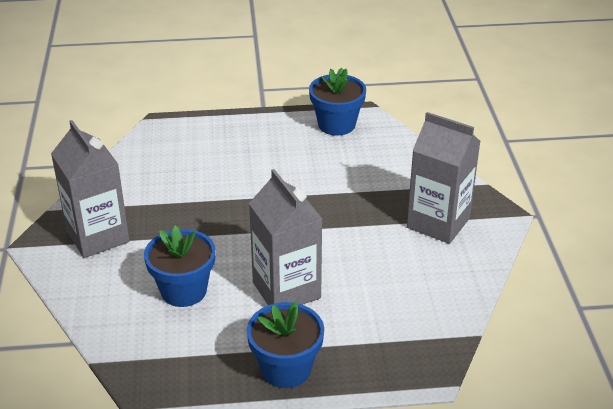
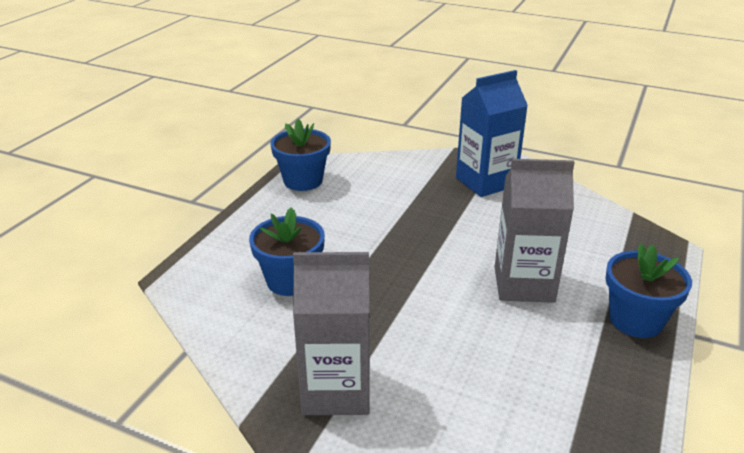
camera: 60 degrees left, 5 degrees down
(183, 290) = (482, 350): blue flower pot -> blue flower pot (290, 280)
(438, 223) = (485, 182): grey carton -> blue carton

